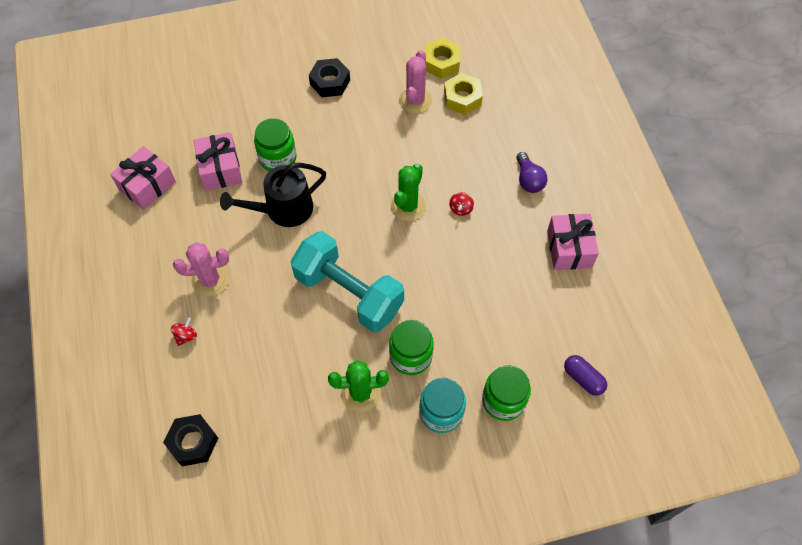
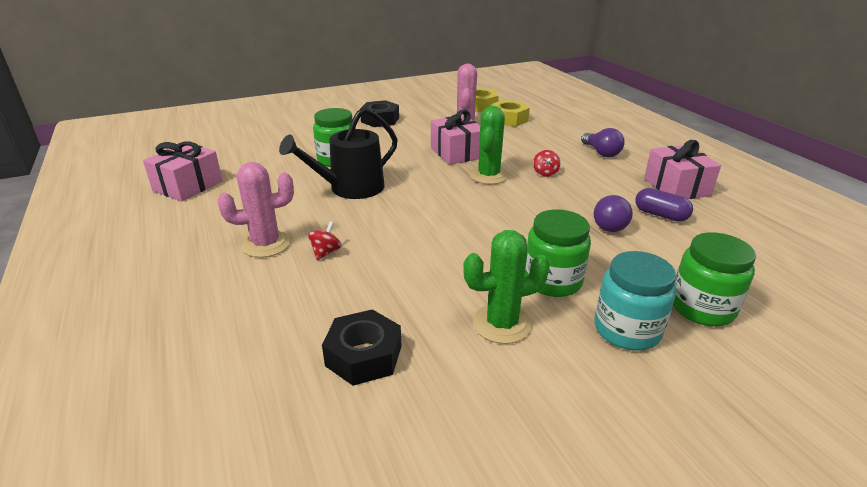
camera: 10 degrees left, 30 degrees down
(186, 336) = (232, 295): red spinning top -> red spinning top (326, 252)
(193, 442) = (243, 416): black nut -> black nut (364, 355)
(220, 169) = (274, 170): pink gift -> pink gift (457, 153)
(349, 293) = (448, 237): turquoise dumbbell -> none
(485, 295) = (611, 224): none -> purple light bulb
(583, 378) = (783, 276): purple capsule -> purple capsule (660, 215)

